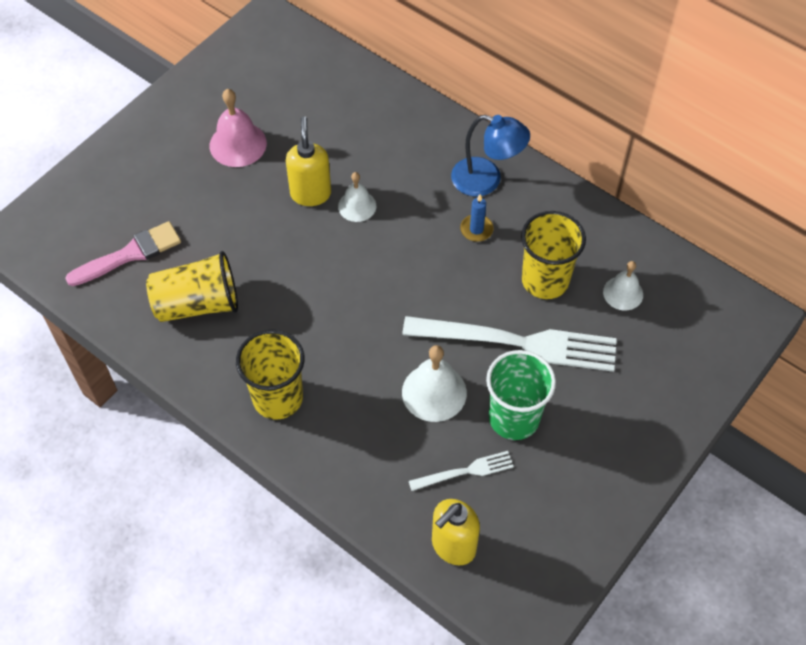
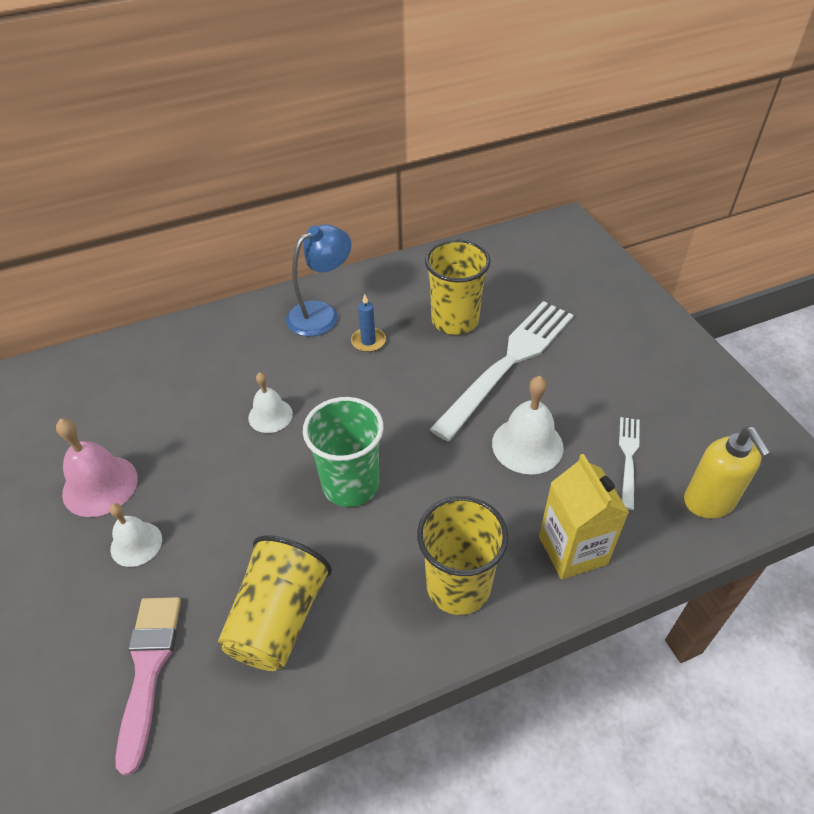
camera: 60 degrees left, 10 degrees down
(310, 193) = (222, 447): yellow soap dispenser -> none
(349, 461) = (572, 550): none -> yellow carton
(514, 418) = (586, 399): green cup -> green cup (350, 484)
(623, 293) = (499, 281): white bell -> white bell (136, 544)

